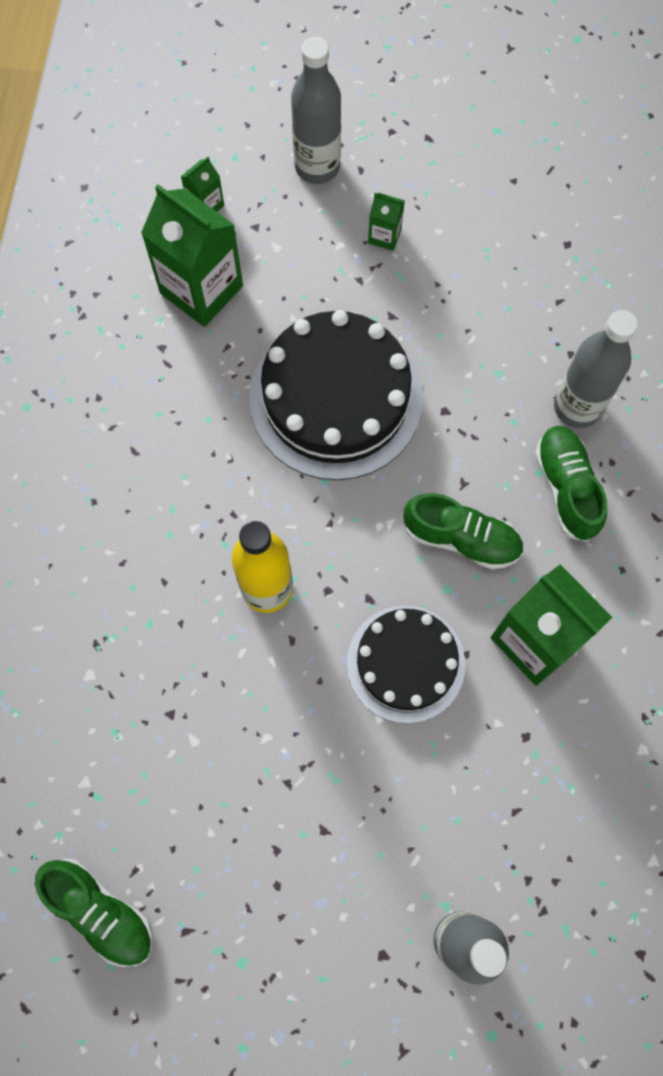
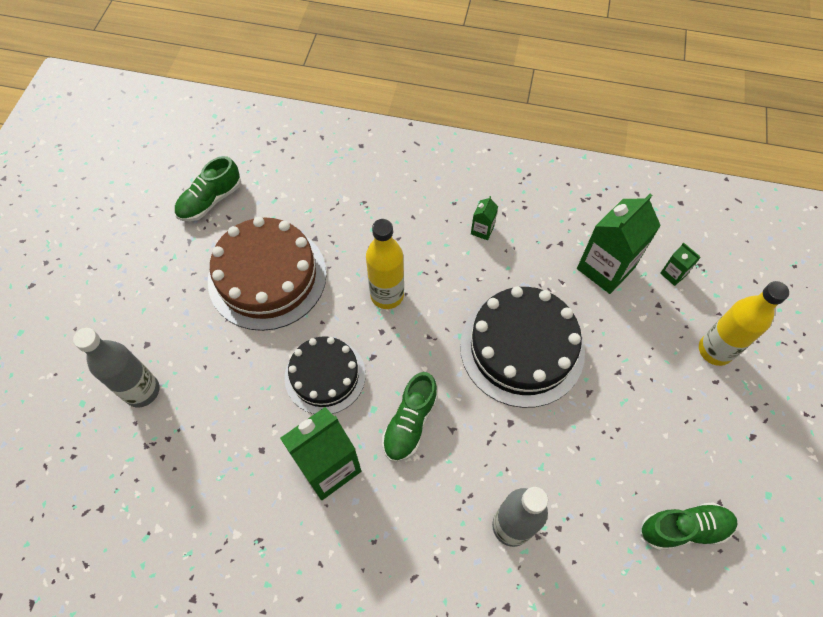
camera: 95 degrees right, 10 degrees down
(247, 780) = (267, 276): none -> brown cake
(317, 166) = (715, 350): grey bottle -> yellow bottle
(384, 236) = (657, 393): green carton -> green carton (482, 230)
(566, 487) = (443, 507): green shoe -> green shoe (684, 528)

